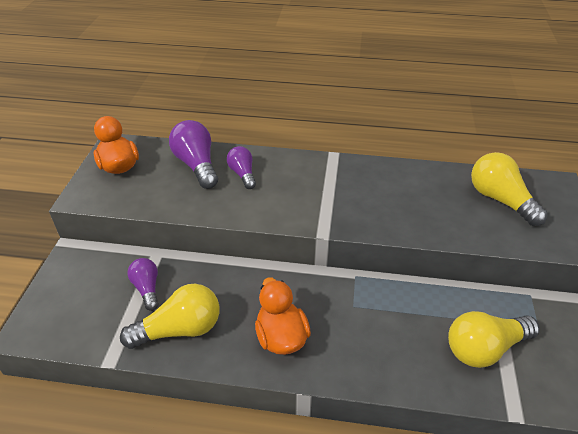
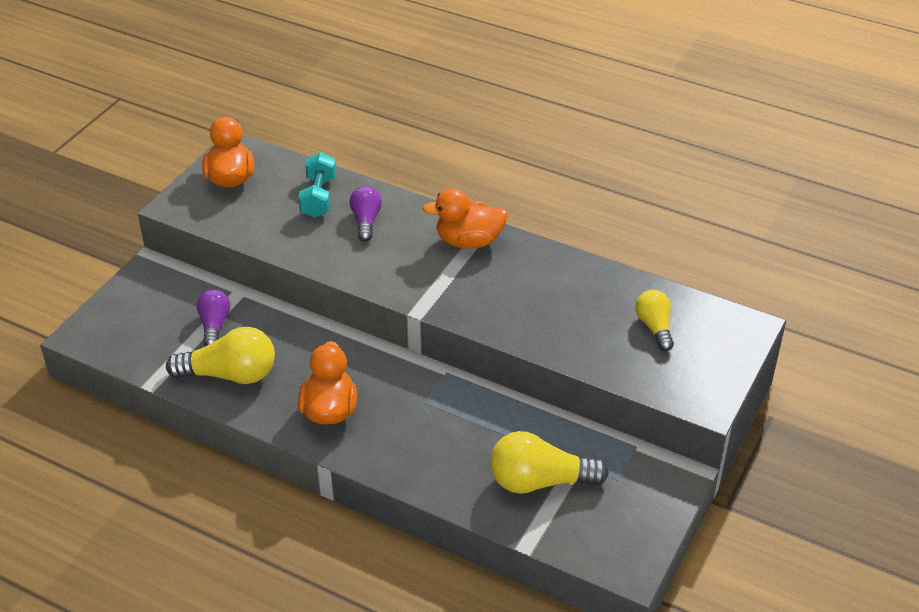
camera: 20 degrees right, 0 degrees up
(197, 165) = (318, 197): purple light bulb -> turquoise dumbbell
(328, 171) = (469, 241): none -> orange duck
(500, 200) = (654, 327): yellow light bulb -> yellow light bulb, size x0.61

